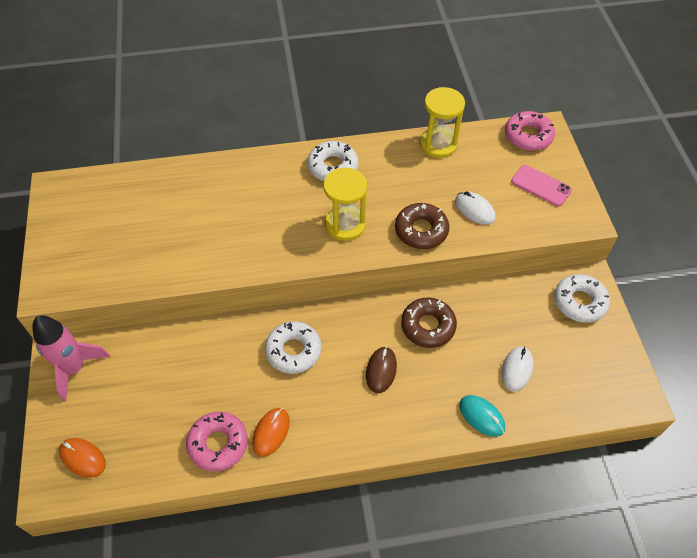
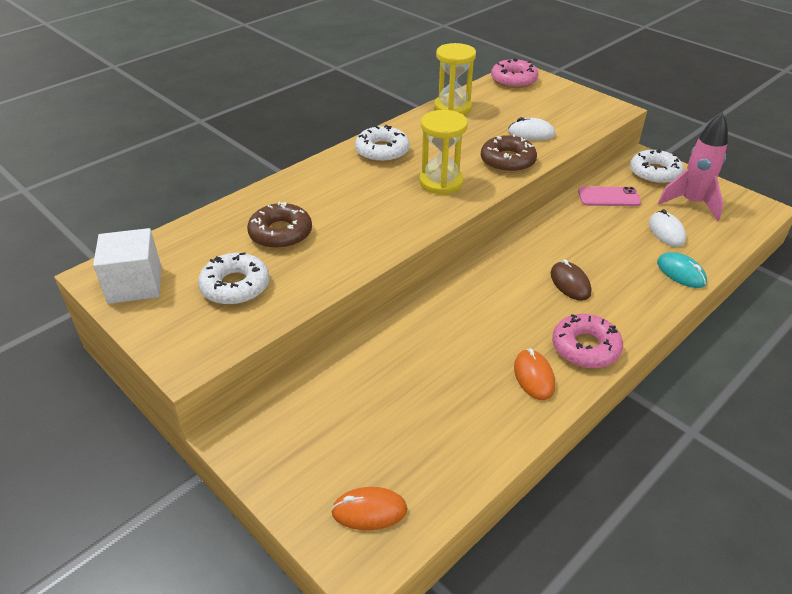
camera: 35 degrees left, 15 degrees down
(67, 208) = (135, 284): none -> white cube
(75, 368) = (270, 438): pink rocket -> pink rocket (691, 203)
(218, 444) = (496, 414): pink donut -> pink donut (585, 348)
(293, 351) = (480, 307): white donut -> white donut (235, 286)
(428, 326) = (569, 237): brown donut -> brown donut (280, 233)
(481, 416) = (681, 273): turquoise mouse -> turquoise mouse turned 45 degrees clockwise
(541, 186) = (560, 103): pink phone -> pink phone (609, 197)

